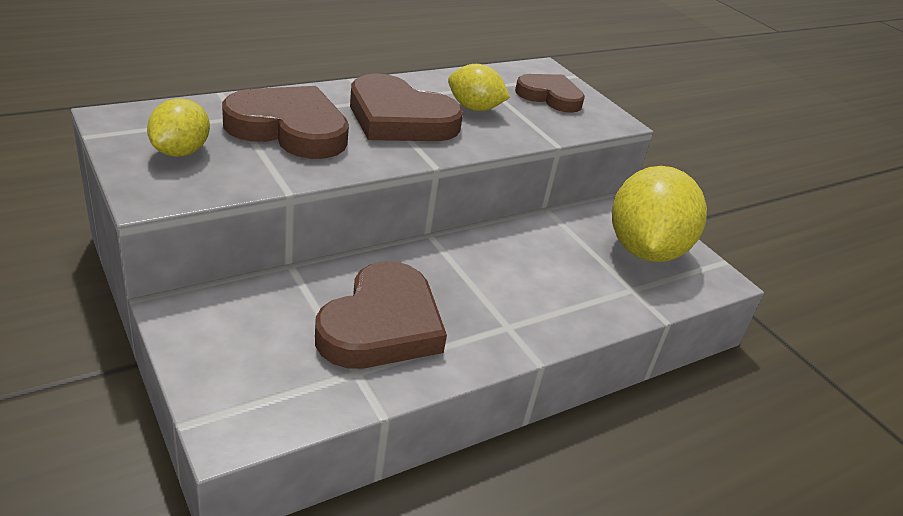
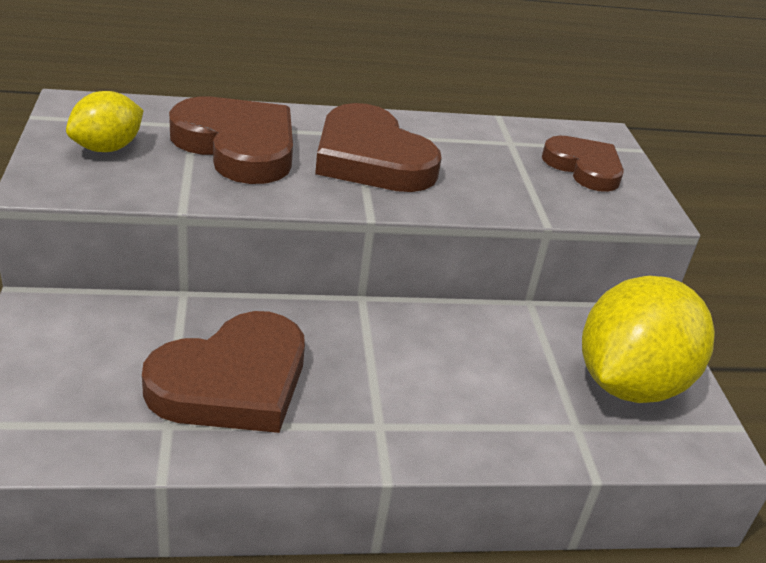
camera: 25 degrees right, 0 degrees up
(474, 108) = (473, 163): yellow lemon -> none

